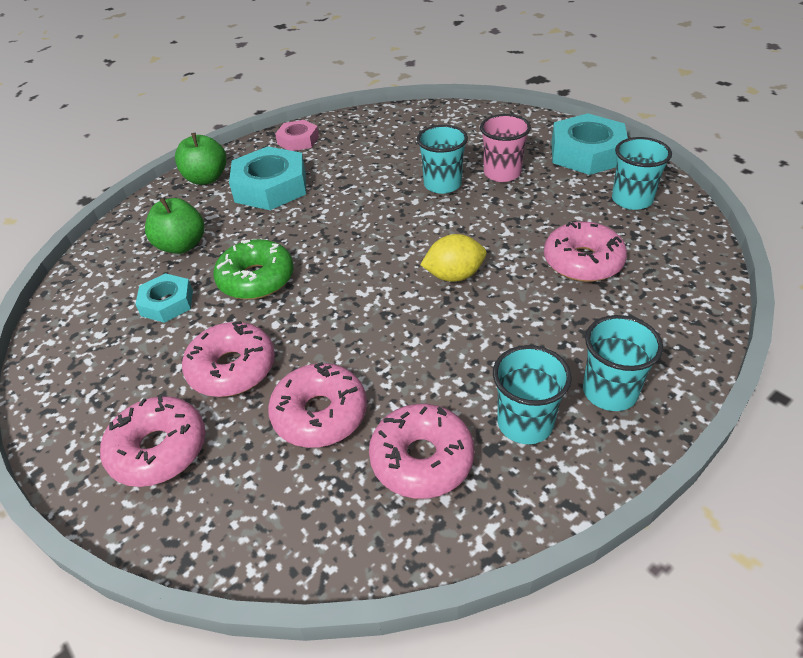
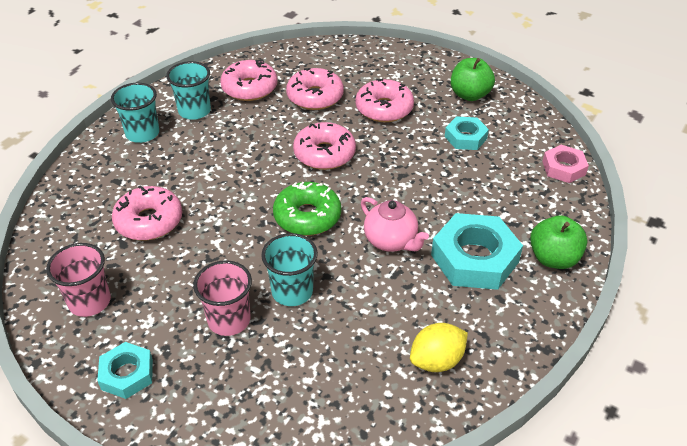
camera: 160 degrees right, 0 degrees up
(159, 449) = (394, 70): pink donut -> pink donut (324, 154)
(182, 245) = (501, 181): green apple -> green apple (469, 95)
(256, 279) = (413, 164): green donut -> green donut (307, 216)
(298, 140) = (498, 339): pink nut -> pink nut (563, 168)
(334, 209) = (391, 241): none -> pink teapot
(454, 276) = (256, 192): yellow lemon -> yellow lemon (436, 361)
(587, 153) = (127, 374): turquoise nut -> turquoise nut, size x0.57
(631, 200) = (90, 301): turquoise cup -> pink cup

